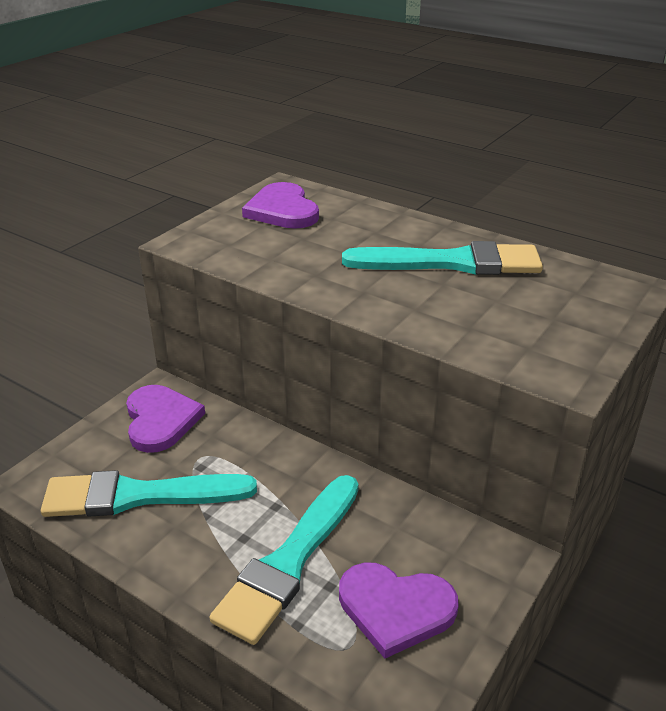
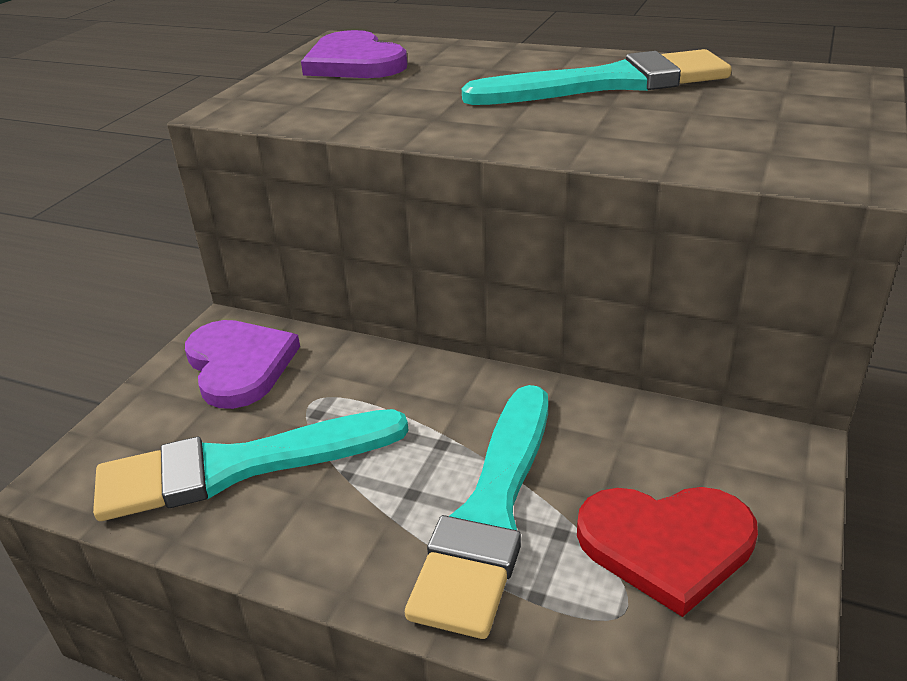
camera: 10 degrees left, 0 degrees up
(395, 608) = (666, 545): purple heart -> red heart

